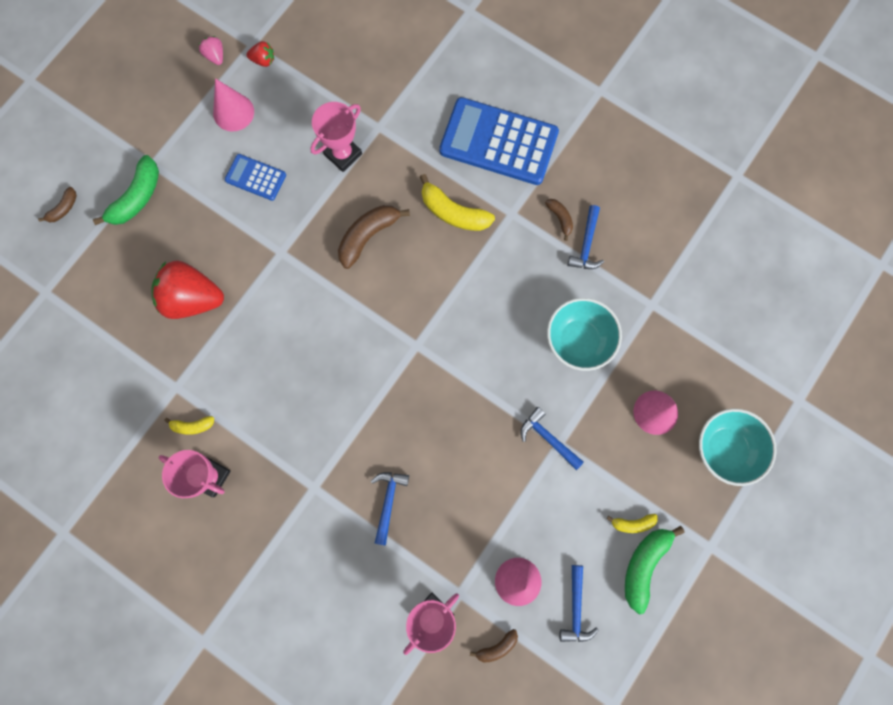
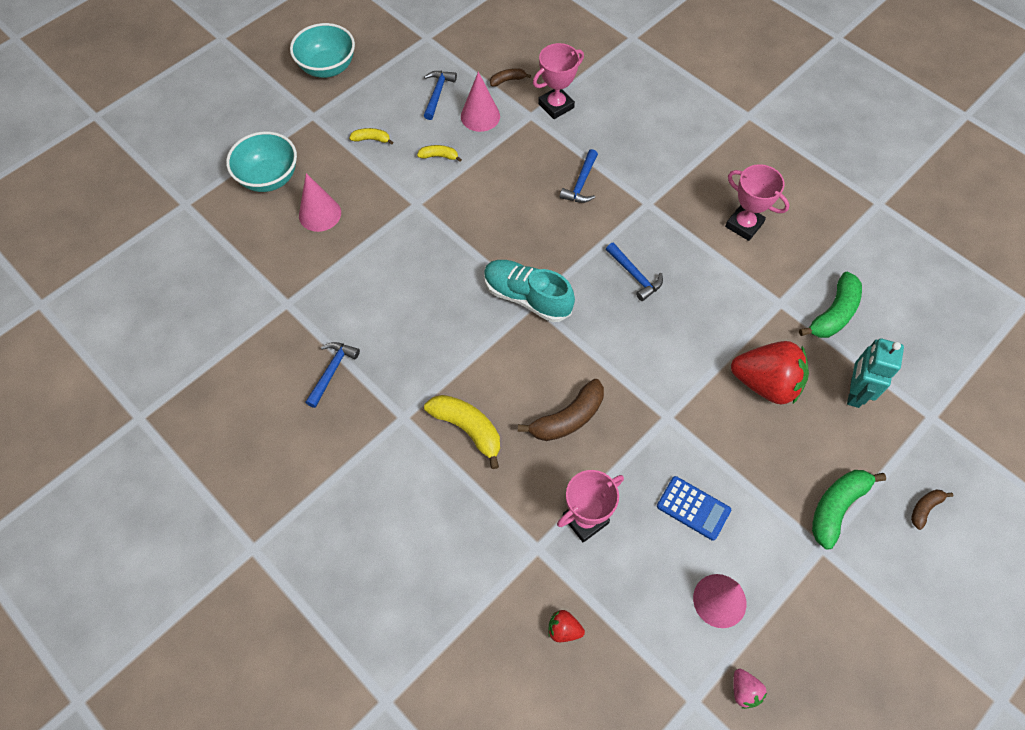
camera: 170 degrees left, 15 degrees down
(112, 304) = (854, 392): none -> turquoise robot
(192, 426) = (762, 267): yellow banana -> yellow banana (439, 156)
(263, 60) = (678, 672): red strawberry -> red strawberry (564, 629)
(423, 350) = (527, 297): none -> turquoise shoe
(498, 142) = (395, 503): blue calculator -> none
(548, 438) = (425, 209): blue hammer -> blue hammer (635, 275)
(560, 219) = (351, 402): brown banana -> none
(578, 341) = (371, 282): turquoise bowl -> turquoise bowl (328, 67)
(644, 565) = (372, 112): green banana -> green banana (833, 314)

